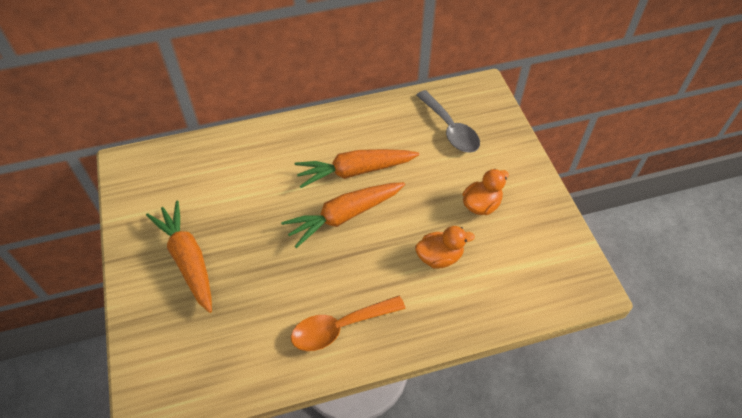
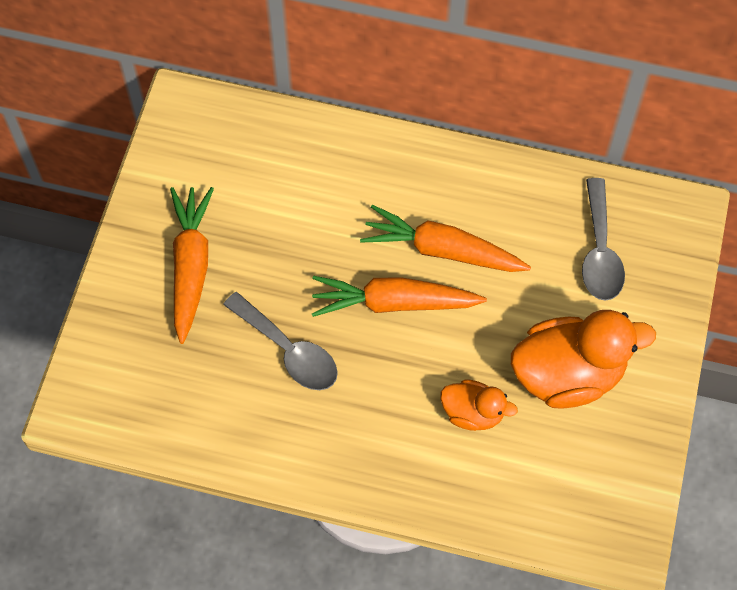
camera: 30 degrees right, 10 degrees up
(290, 280) = (288, 350): none -> grey spoon
(340, 327) = (311, 434): orange spoon -> none
(481, 205) = (568, 374): orange duck -> orange duck, size x1.84

